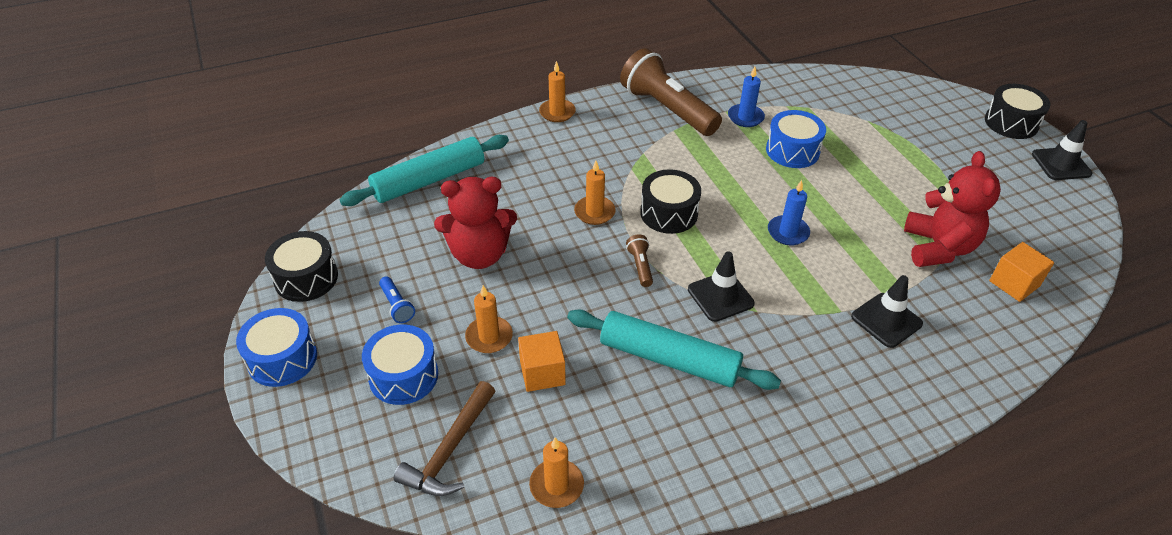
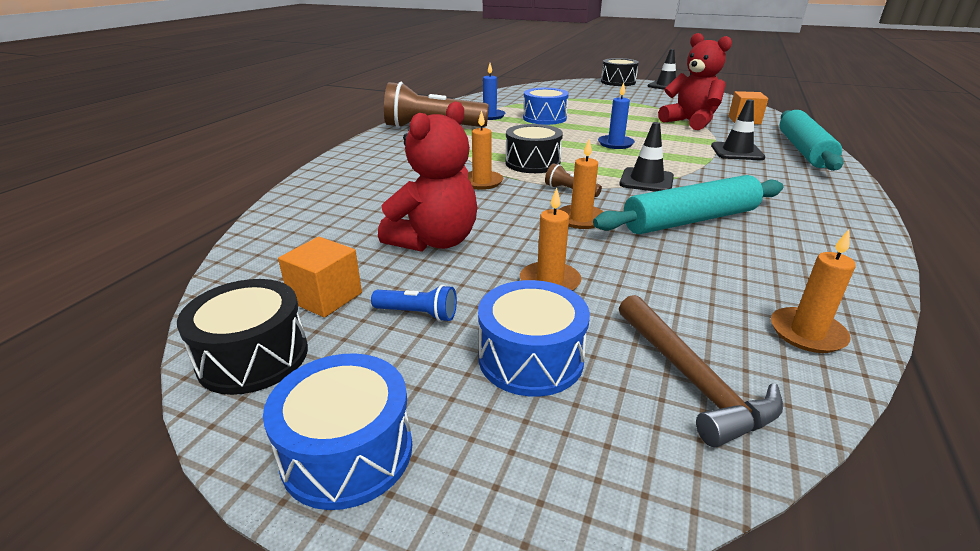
camera: 45 degrees left, 15 degrees down
(429, 180) = (292, 223): turquoise rolling pin -> turquoise rolling pin (803, 150)
(542, 373) = (637, 276): orange cube -> orange cube (325, 297)
(557, 112) = (349, 152): orange candle -> orange candle (580, 219)

